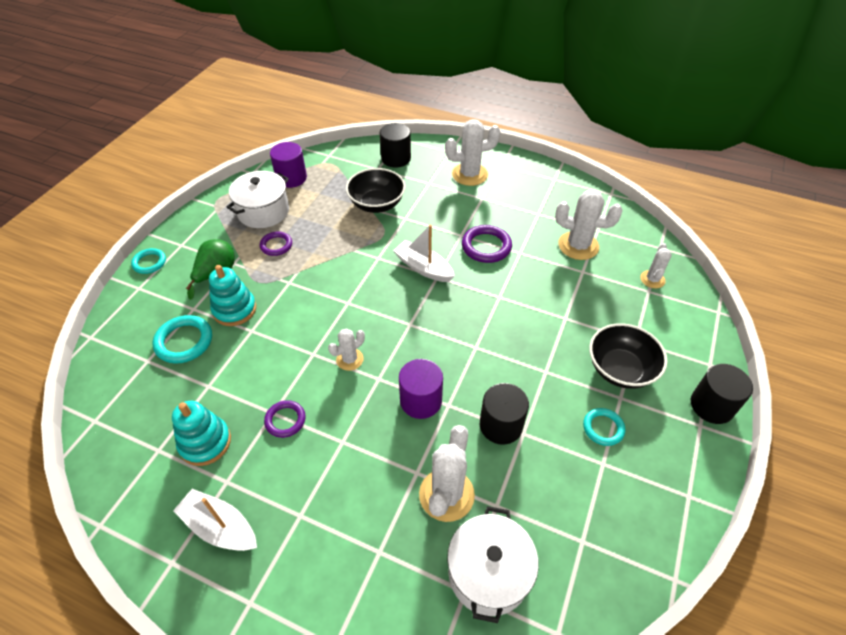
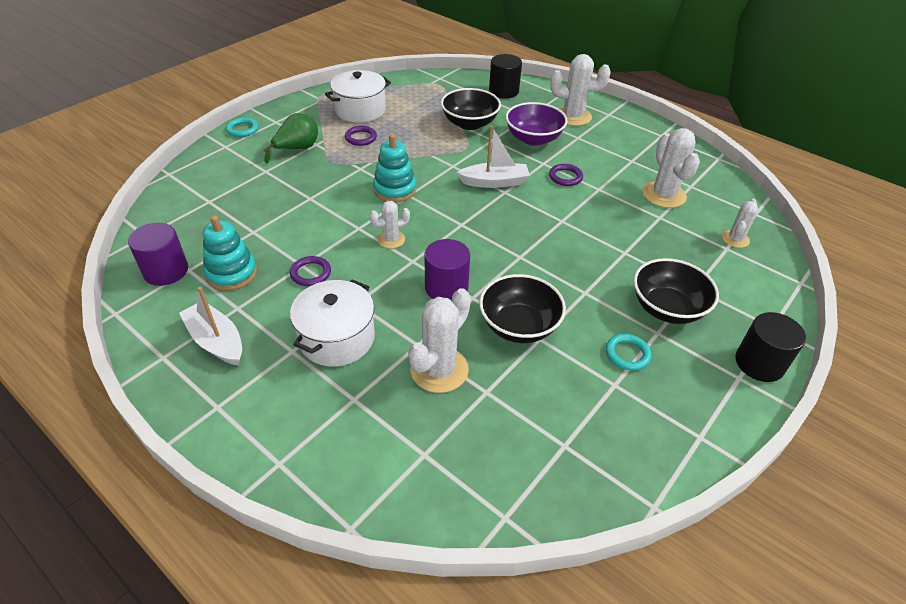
camera: 15 degrees right, 5 degrees down
(184, 341) = (246, 194): turquoise ring -> none
(234, 309) = (302, 179): turquoise stacking toy -> turquoise stacking toy (395, 190)
(291, 178) = (397, 89): purple cylinder -> purple cylinder (166, 271)
(423, 268) = (494, 182): white boat -> white boat turned 120 degrees clockwise
(442, 209) = (533, 139): none -> purple bowl
(486, 246) = (565, 177): purple ring -> purple ring, size x0.65
(488, 572) = (454, 445): white pot -> white pot (337, 338)
(501, 425) = (519, 326): black cylinder -> black bowl
(578, 246) = (664, 195): white cactus -> white cactus turned 45 degrees clockwise

